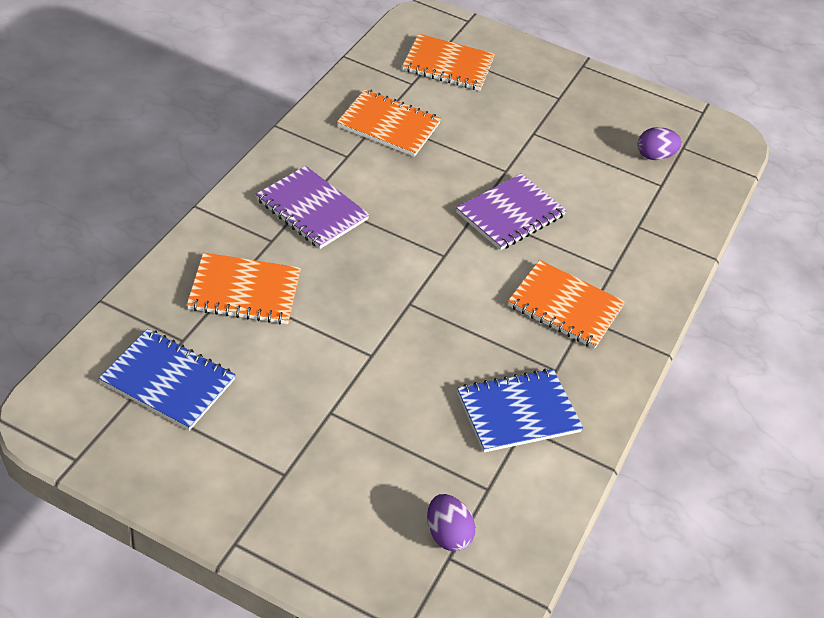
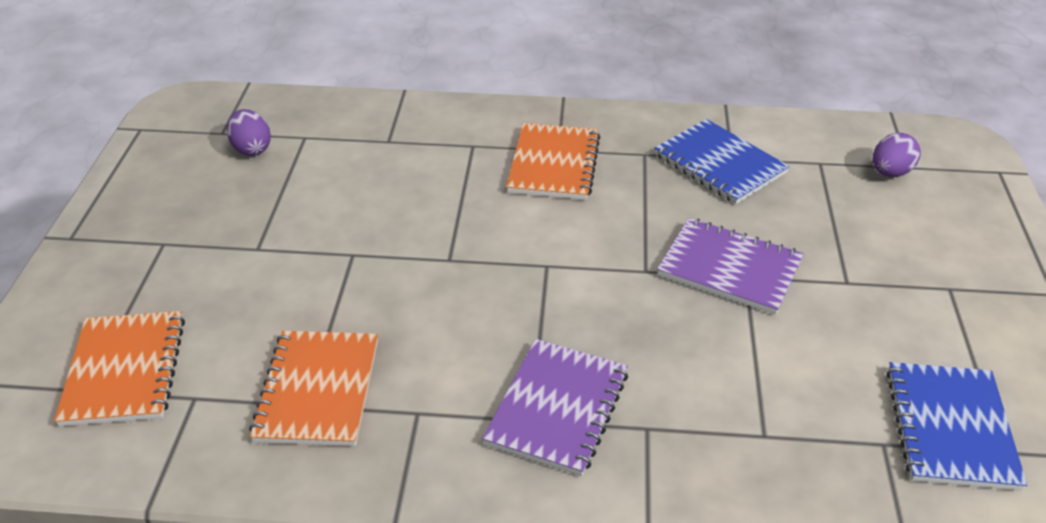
camera: 105 degrees left, 5 degrees down
(244, 291) = (755, 417): orange notebook -> none
(510, 214) = (435, 231): purple notebook -> purple notebook (729, 268)

